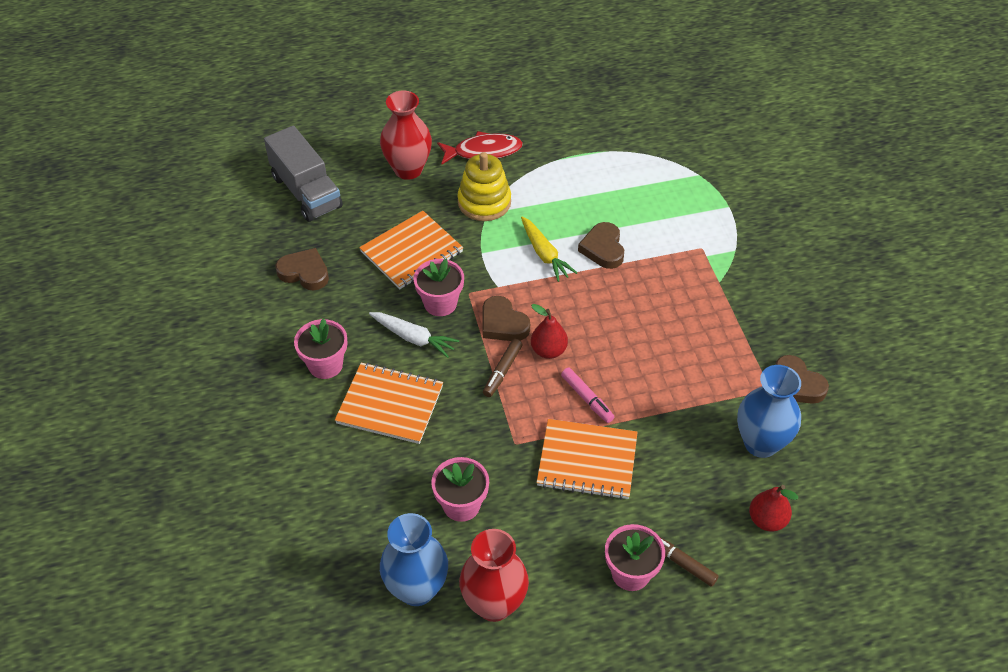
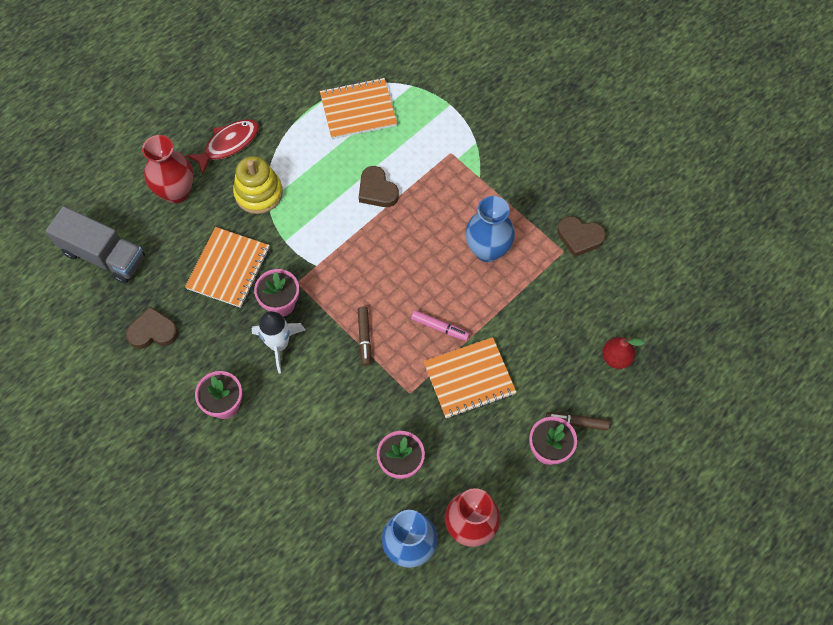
camera: 30 degrees left, 15 degrees up
(390, 404) = (297, 411): orange notebook -> orange notebook (358, 110)
(413, 338) = (279, 344): white carrot -> white rocket
(503, 323) = (340, 296): brown heart -> none
(544, 254) = (335, 218): yellow carrot -> none
(548, 350) = (388, 302): red pear -> none
(761, 443) = (580, 299): blue vase -> blue vase (487, 250)

